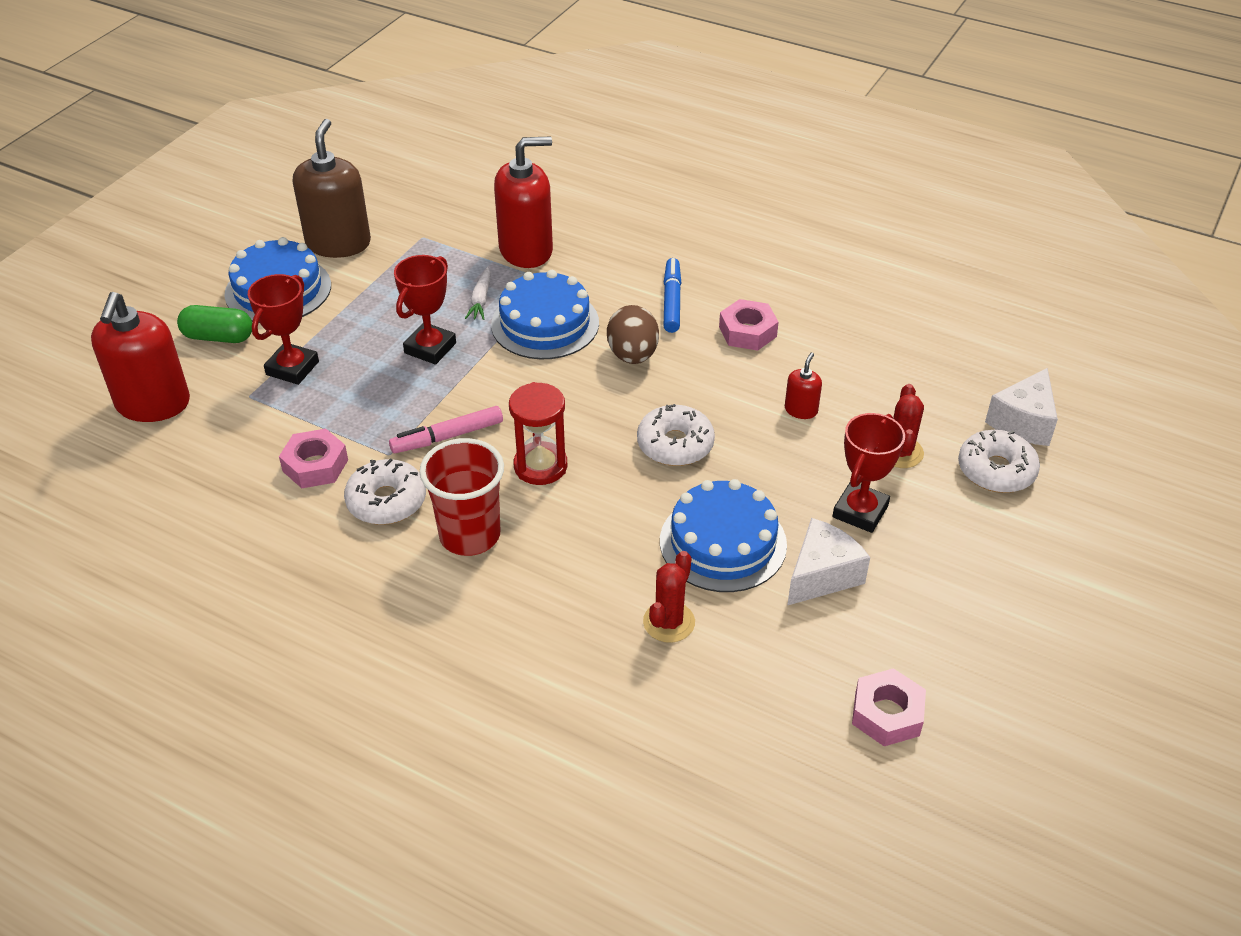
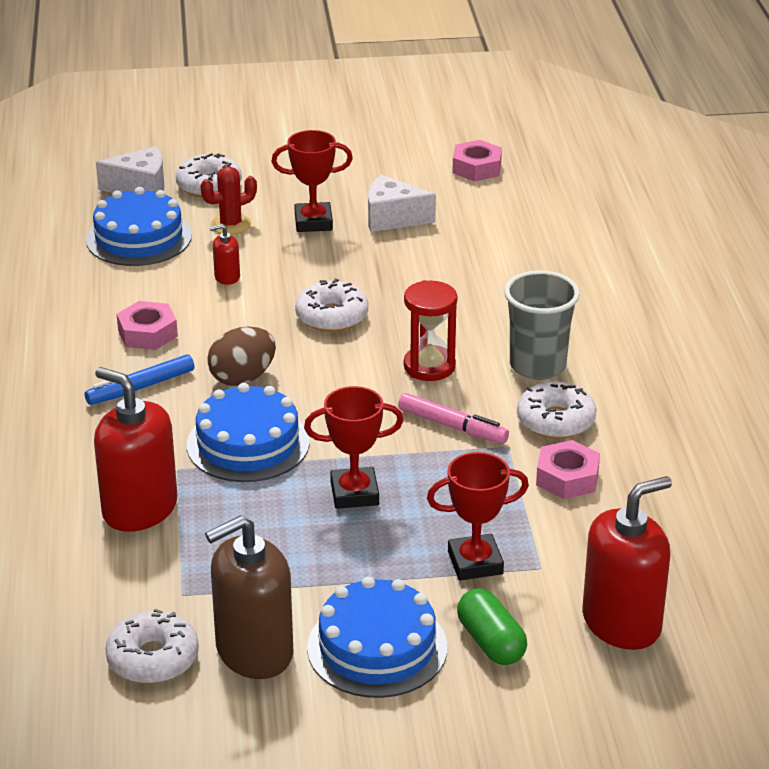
camera: 125 degrees left, 10 degrees down
(381, 207) = (153, 659): none -> white donut
(470, 535) = (537, 366): red cup -> grey cup
(481, 299) = (251, 499): white carrot -> none
(669, 622) = (505, 257): red cactus -> none
(723, 542) = (409, 262): blue cake -> blue cake (139, 238)

